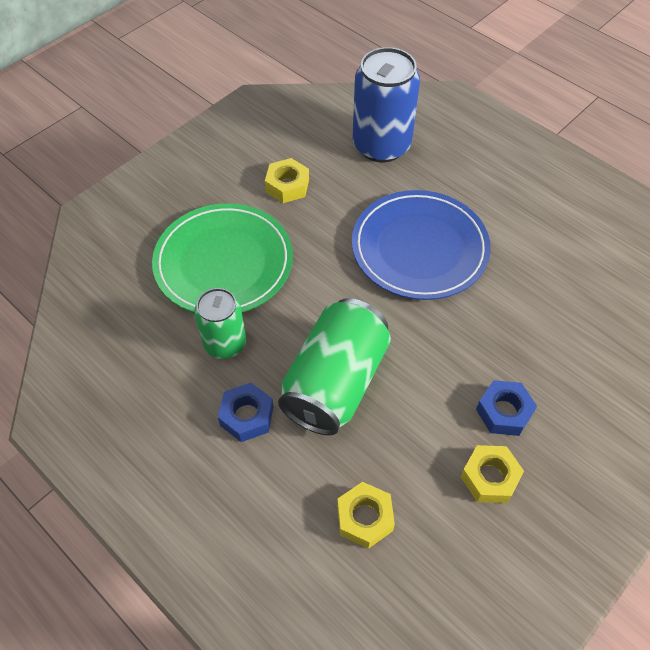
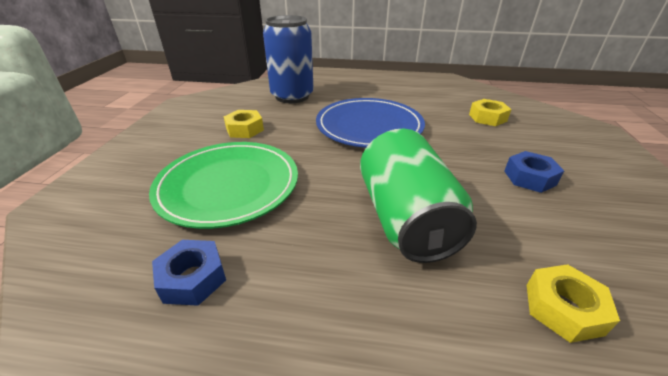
camera: 35 degrees left, 20 degrees down
(225, 343) = (280, 239): green can -> none
(247, 416) = (360, 287): blue nut -> blue nut (193, 278)
(489, 477) = (583, 218): yellow nut -> yellow nut (487, 118)

